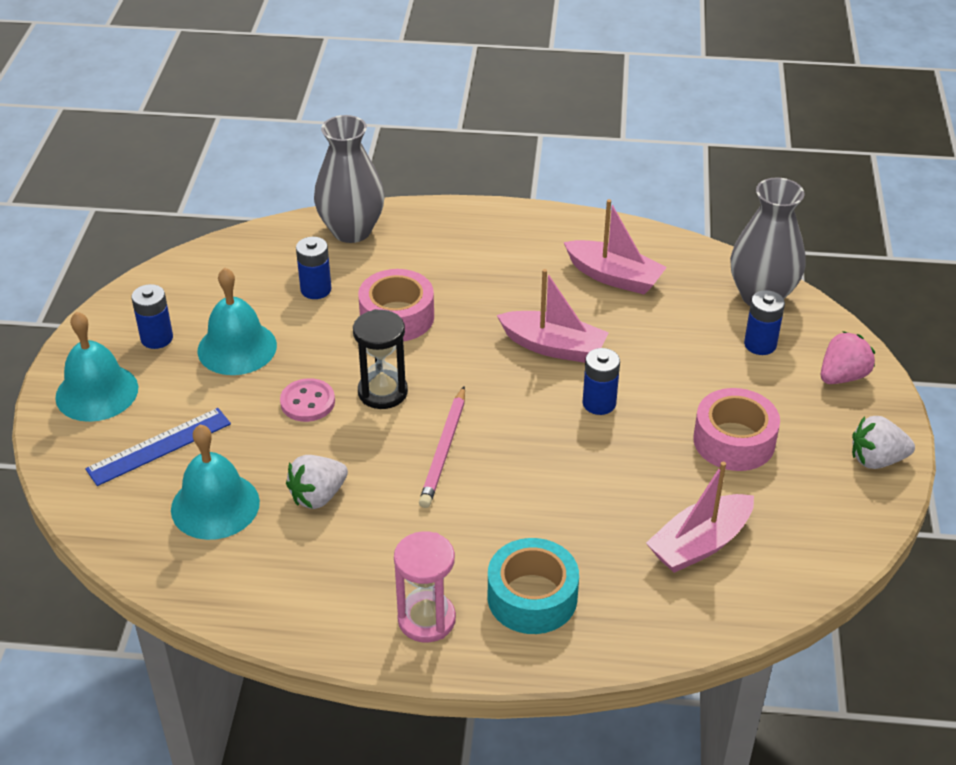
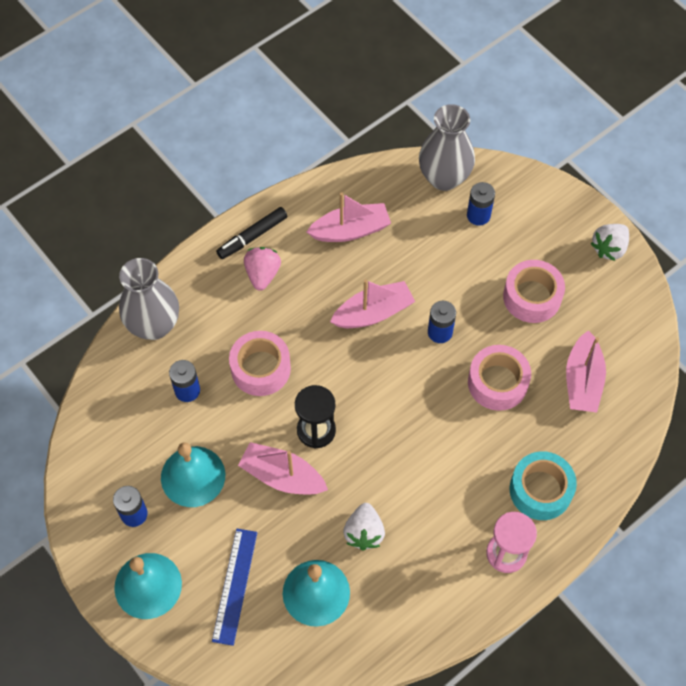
camera: 45 degrees left, 20 degrees up
(307, 402) = (282, 476): pink button -> pink boat
(444, 450) = (394, 439): pink pencil -> none
(517, 226) = (252, 236): none -> black marker
(605, 481) = (497, 382): none -> pink tape
(842, 376) = (540, 203): pink strawberry -> pink strawberry (262, 274)

